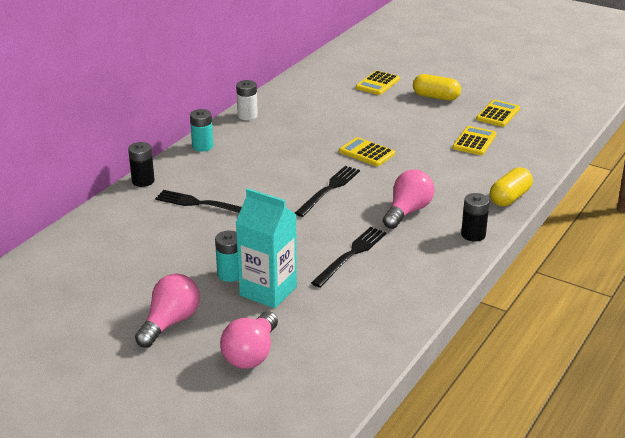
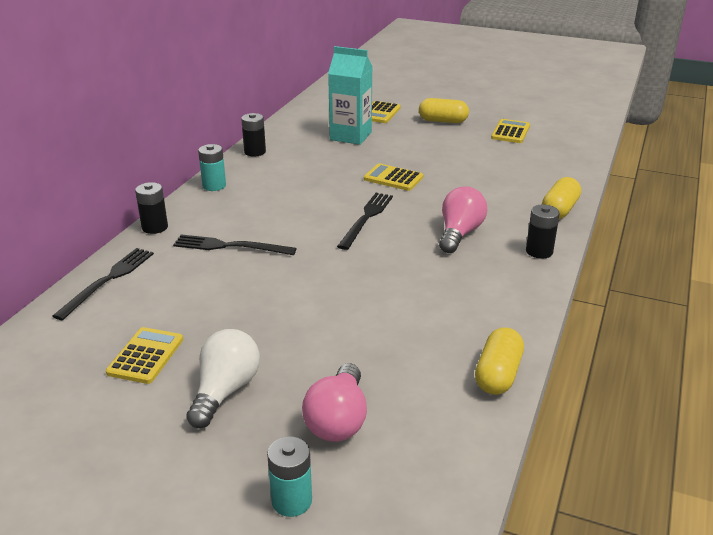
camera: 10 degrees left, 0 degrees up
(170, 322) = (225, 391): pink light bulb -> white light bulb
(230, 274) = (283, 323): turquoise battery -> turquoise battery (291, 501)
(247, 115) = (255, 152): white battery -> black battery
(268, 291) = (334, 338): turquoise carton -> turquoise carton (350, 136)
(351, 255) = (415, 286): black fork -> black fork (108, 280)
(392, 334) = (498, 374): none -> yellow capsule
(474, 141) = (498, 159): yellow calculator -> yellow calculator (145, 356)

